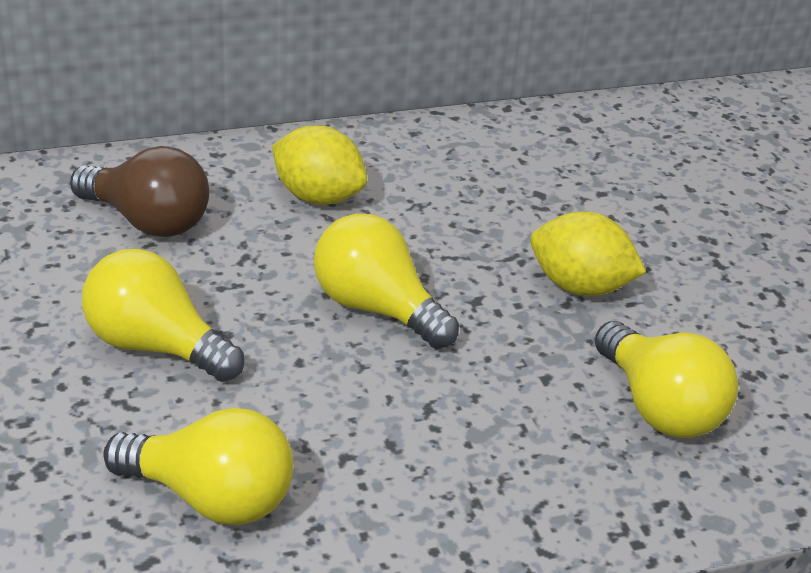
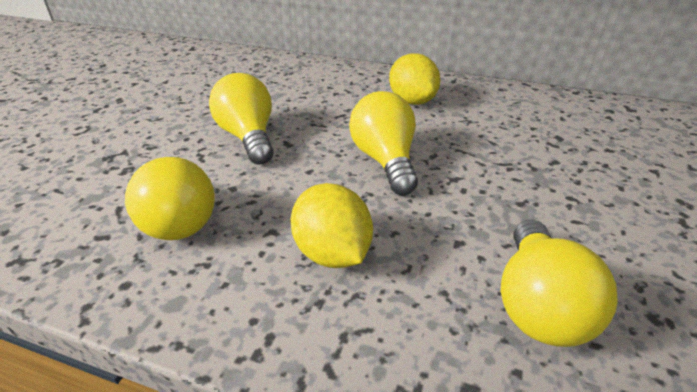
camera: 40 degrees right, 0 degrees up
(148, 221) = (313, 88): brown light bulb -> none
(580, 286) = (541, 196): yellow lemon -> yellow lemon (332, 253)

